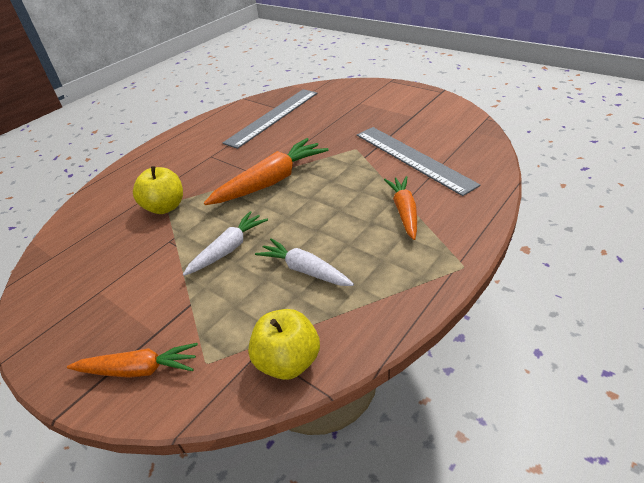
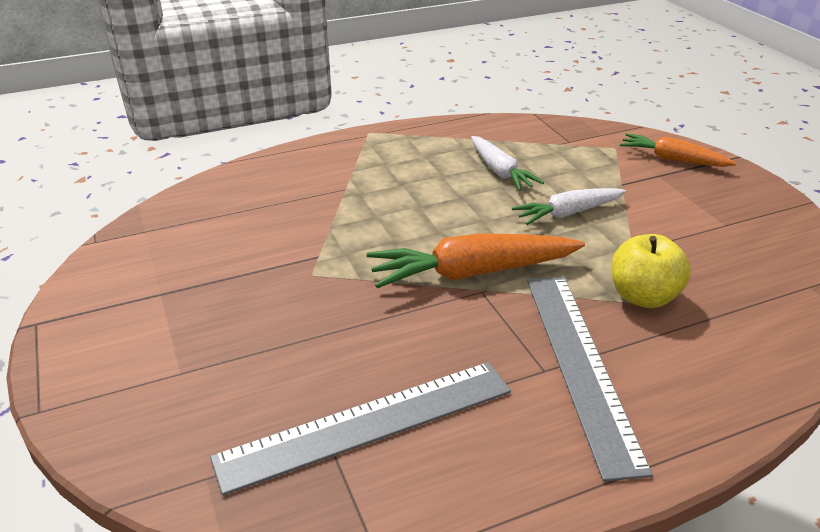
camera: 155 degrees left, 5 degrees down
(288, 361) = (550, 131): yellow apple -> none
(404, 212) = (359, 180): orange carrot -> none
(412, 158) = (268, 228): grey ruler -> grey ruler (580, 365)

